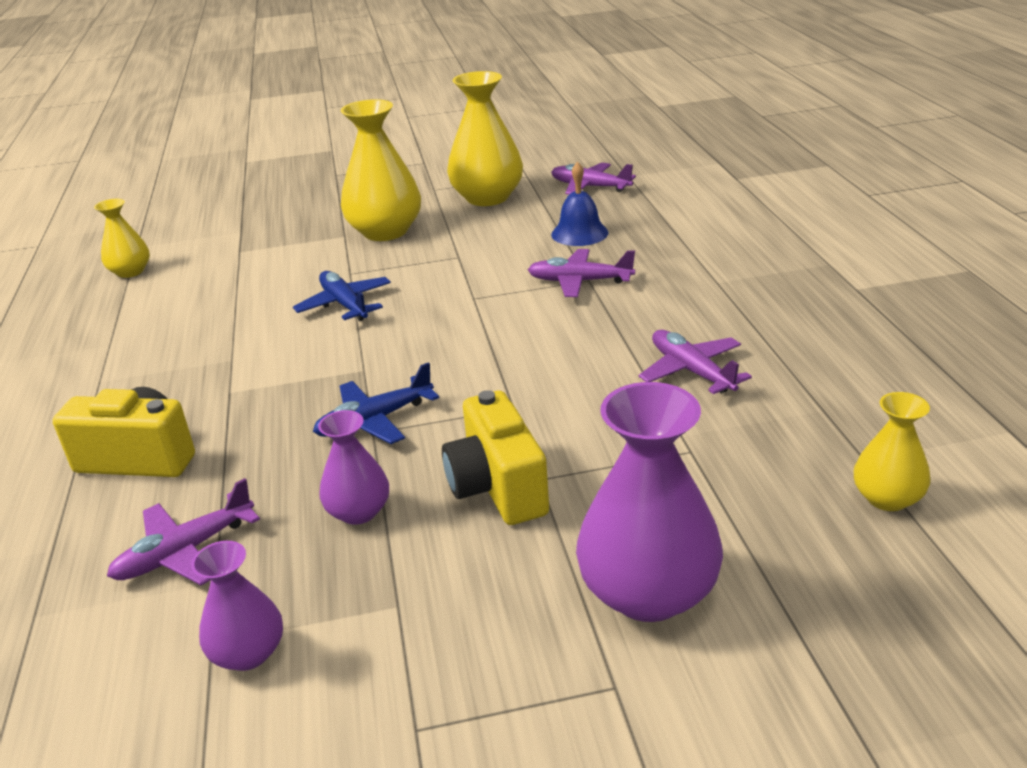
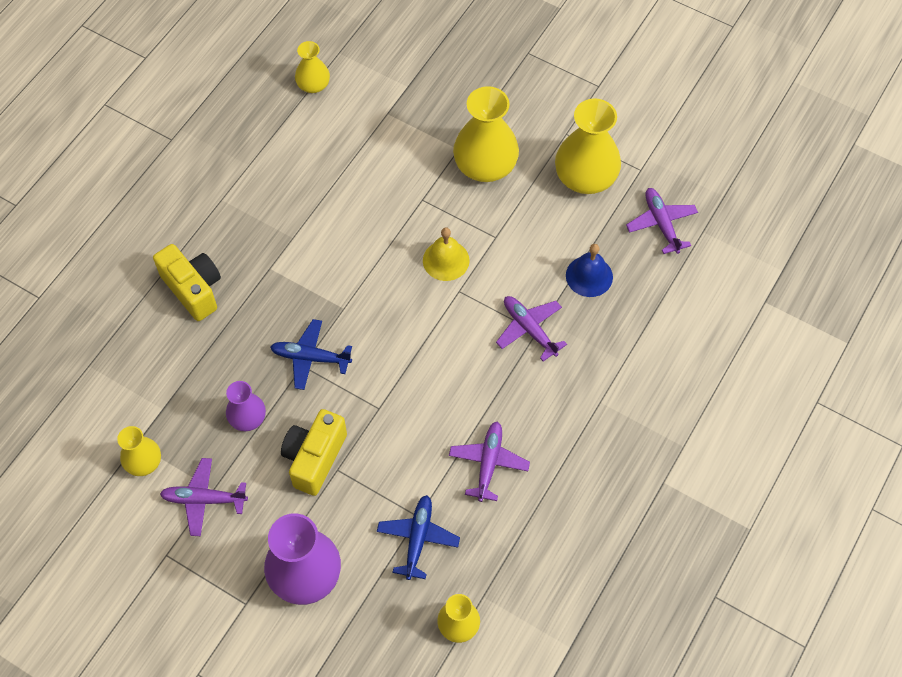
camera: 40 degrees right, 30 degrees up
(185, 552) = (164, 378): purple plane -> purple plane (204, 499)
(248, 653) = (144, 462): purple vase -> yellow vase
(345, 304) = (389, 233): blue plane -> blue plane (418, 538)
(430, 289) = (446, 260): none -> yellow bell

